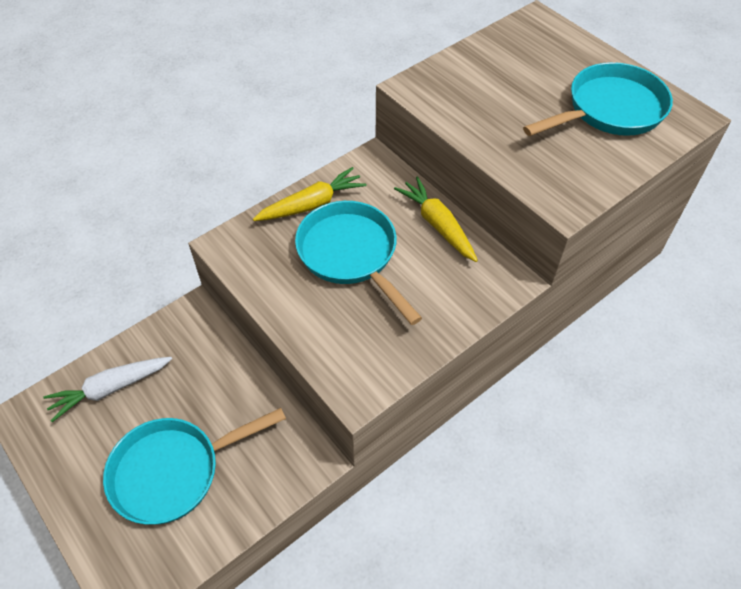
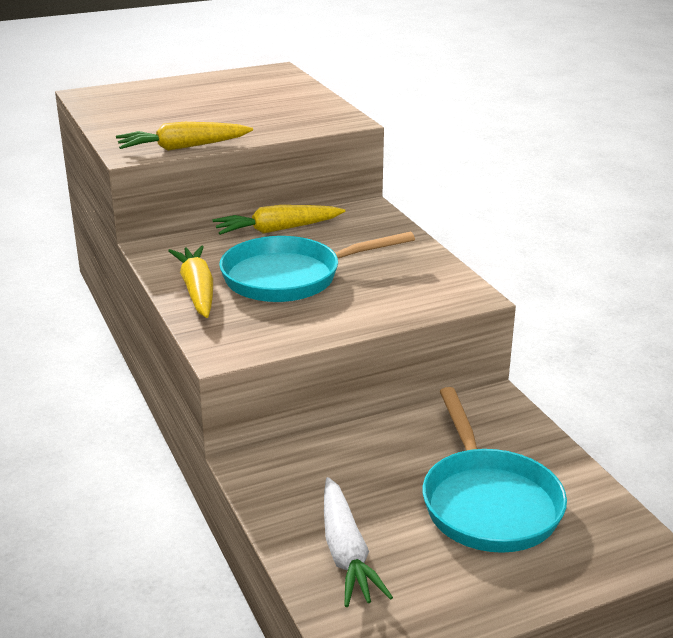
camera: 75 degrees left, 25 degrees down
(438, 112) = (183, 147): none -> yellow carrot
(610, 110) = (244, 90): turquoise pan -> none

